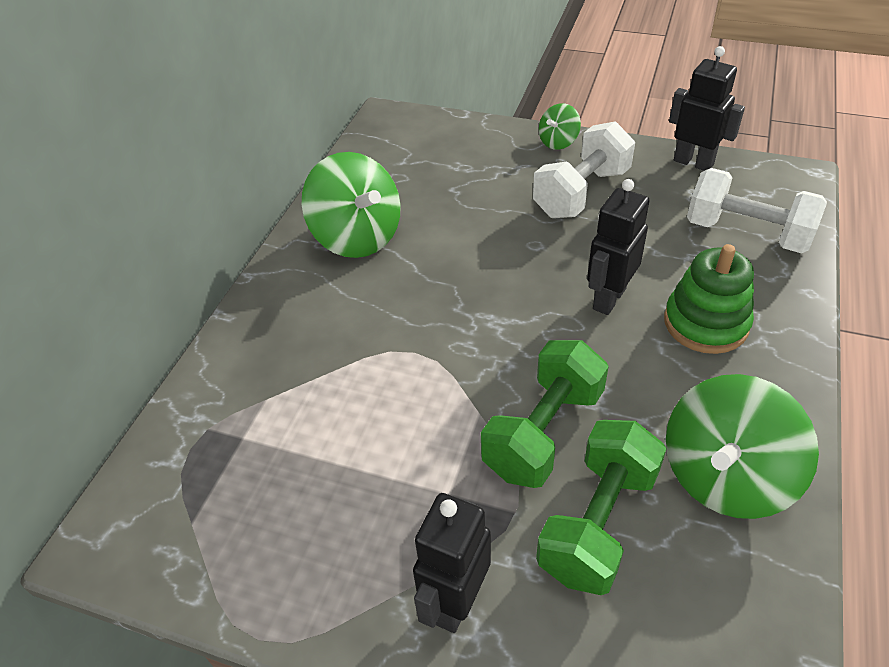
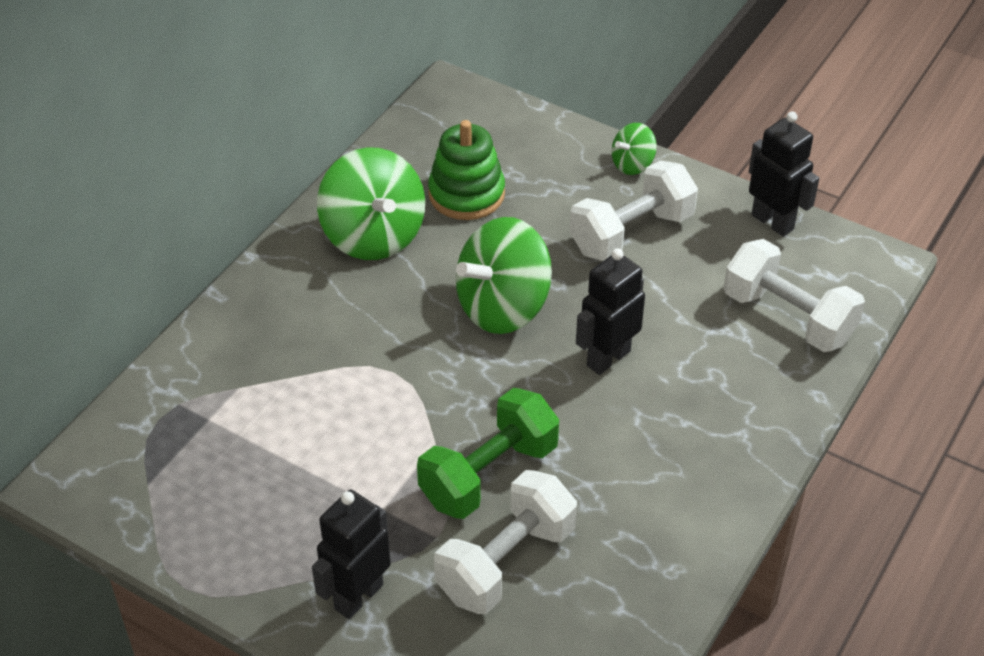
camera: 10 degrees right, 0 degrees up
(598, 523) = (506, 562): green dumbbell -> white dumbbell
(706, 323) = (694, 404): green stacking toy -> green stacking toy (466, 194)
(725, 476) = (640, 549): green spinning top -> green spinning top (503, 307)

